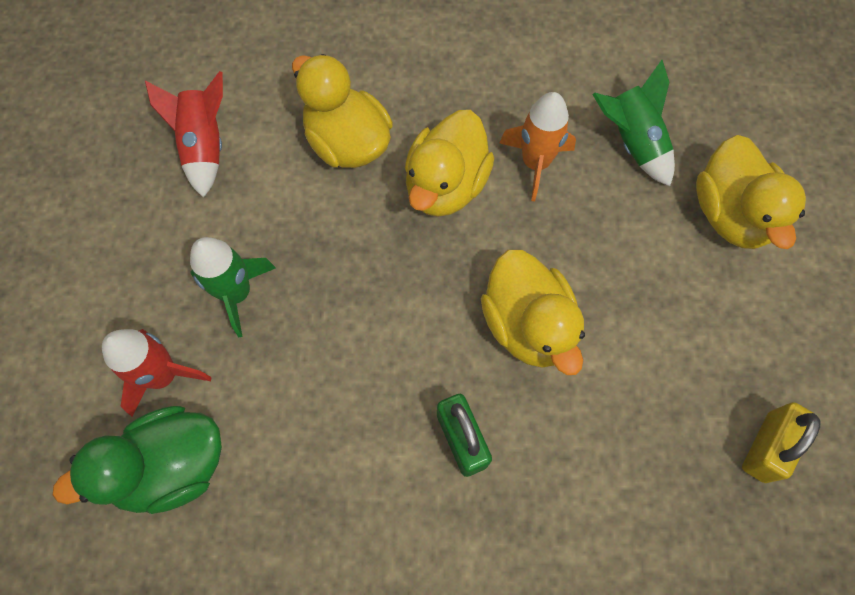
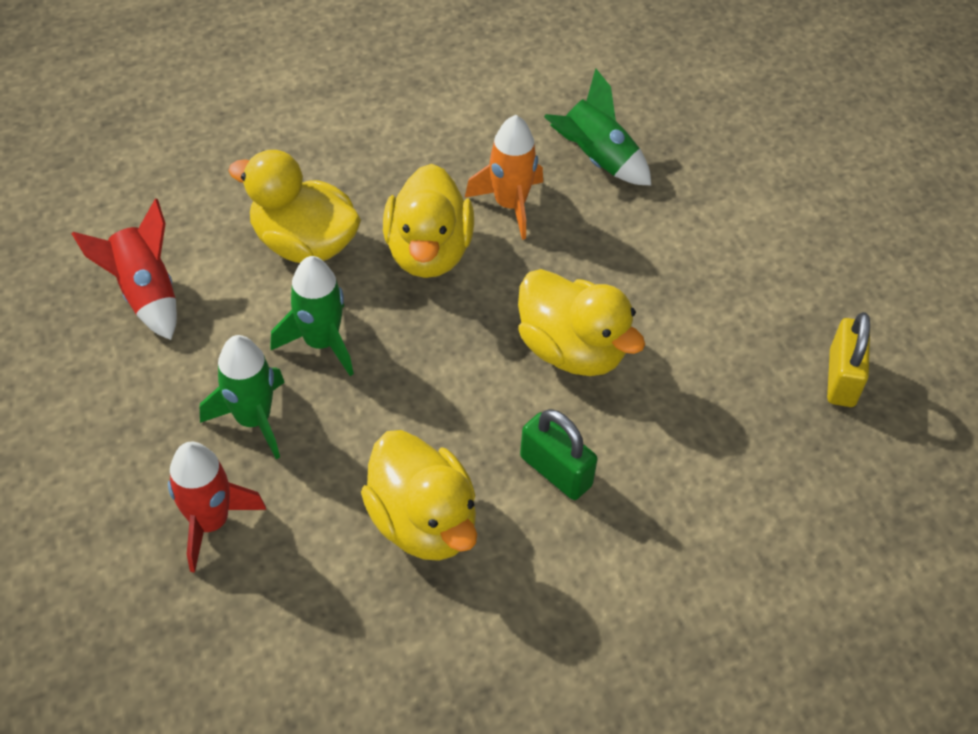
camera: 25 degrees left, 15 degrees down
(172, 467) = (264, 602): green duck -> none
(321, 241) = (321, 342): none -> green rocket
(730, 215) = (719, 194): yellow duck -> yellow duck (423, 522)

